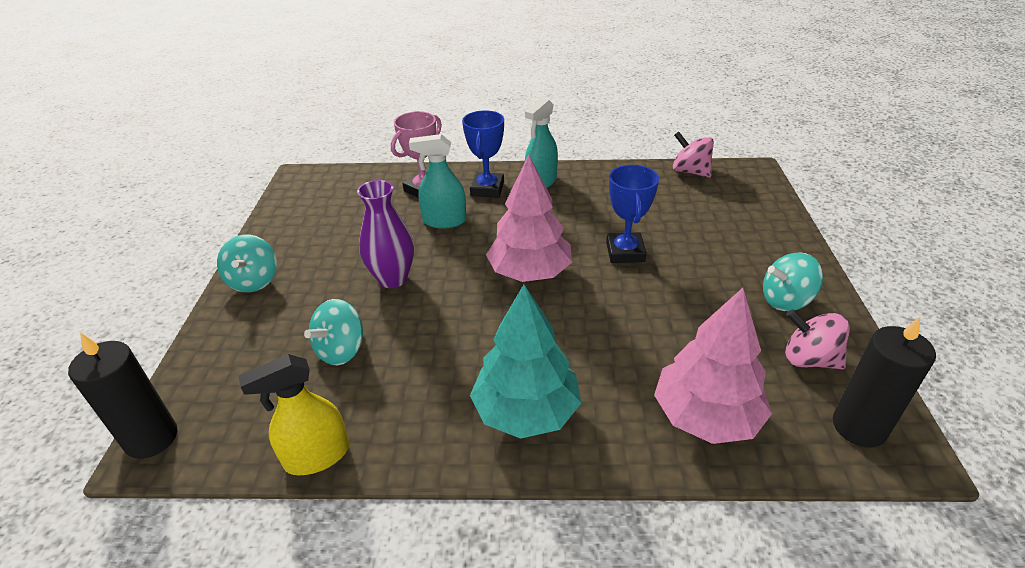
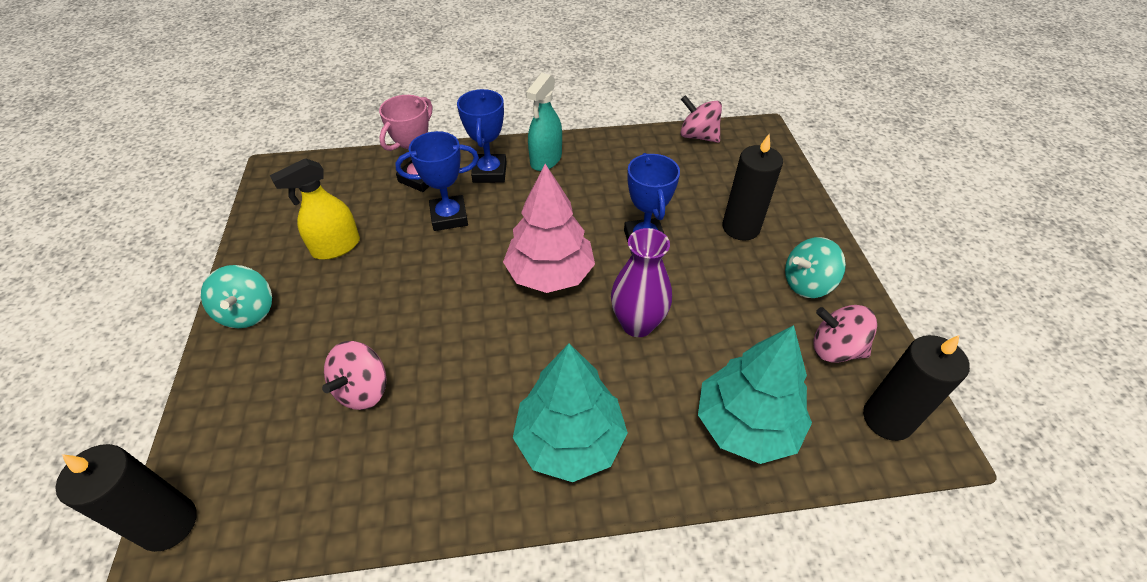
camera: 10 degrees left, 10 degrees up
(317, 456) = (359, 521): yellow spray bottle -> yellow spray bottle (336, 247)
(341, 350) = (363, 390): turquoise spinning top -> pink spinning top
(393, 278) = (404, 295): purple vase -> purple vase (637, 324)
(444, 221) = (449, 217): turquoise spray bottle -> blue trophy
(706, 416) = (746, 424): pink tree -> turquoise tree
(723, 248) = (741, 227): none -> black candle

